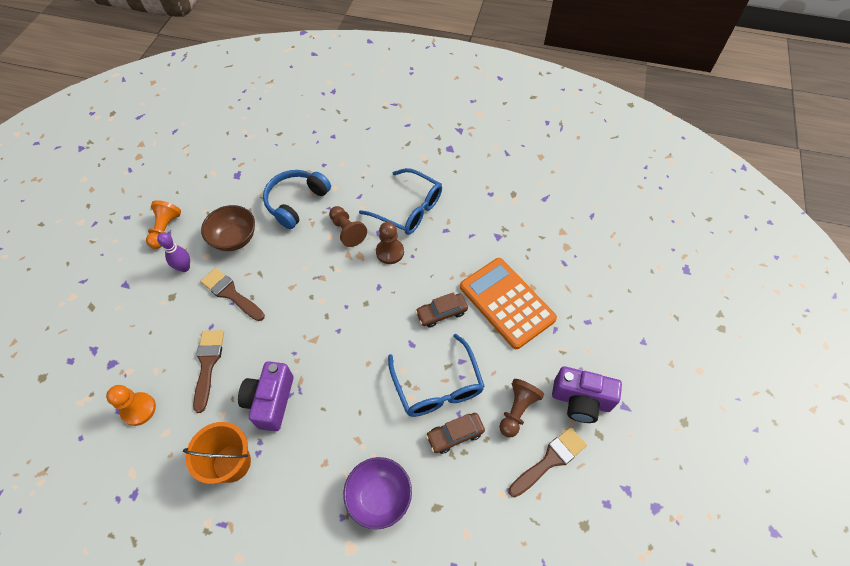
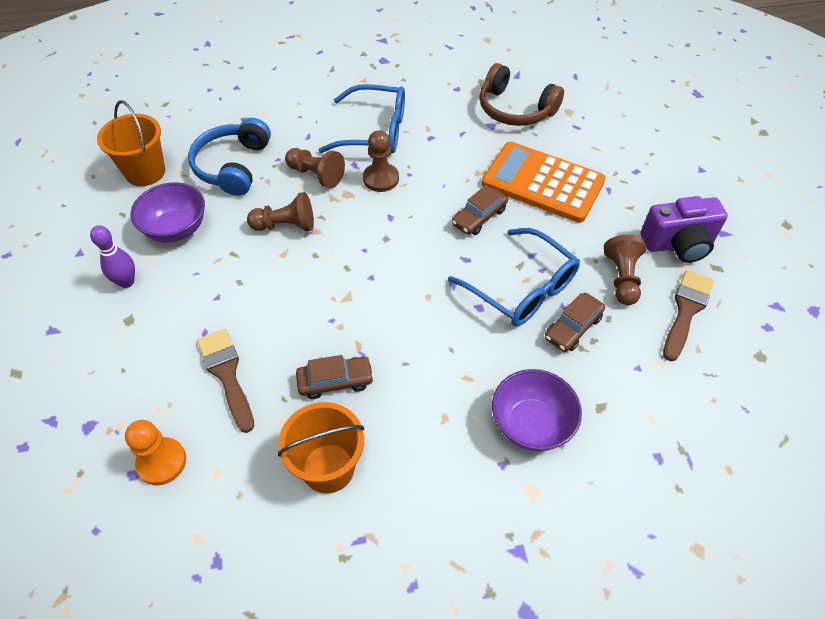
camera: 25 degrees left, 5 degrees down
(165, 230) = (73, 250): orange pawn -> none
(231, 293) = (209, 288): brown brush -> none
(234, 239) = (176, 229): brown bowl -> purple bowl
(238, 185) = (145, 172): none -> orange bucket
(271, 401) = (335, 381): purple camera -> brown car
(304, 265) = (286, 225): none -> brown pawn
(524, 229) = (515, 109): none -> brown headphones

